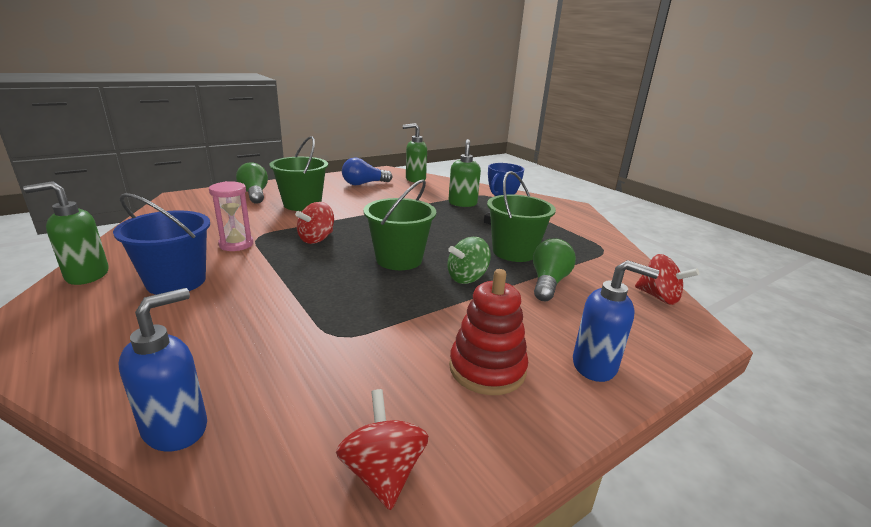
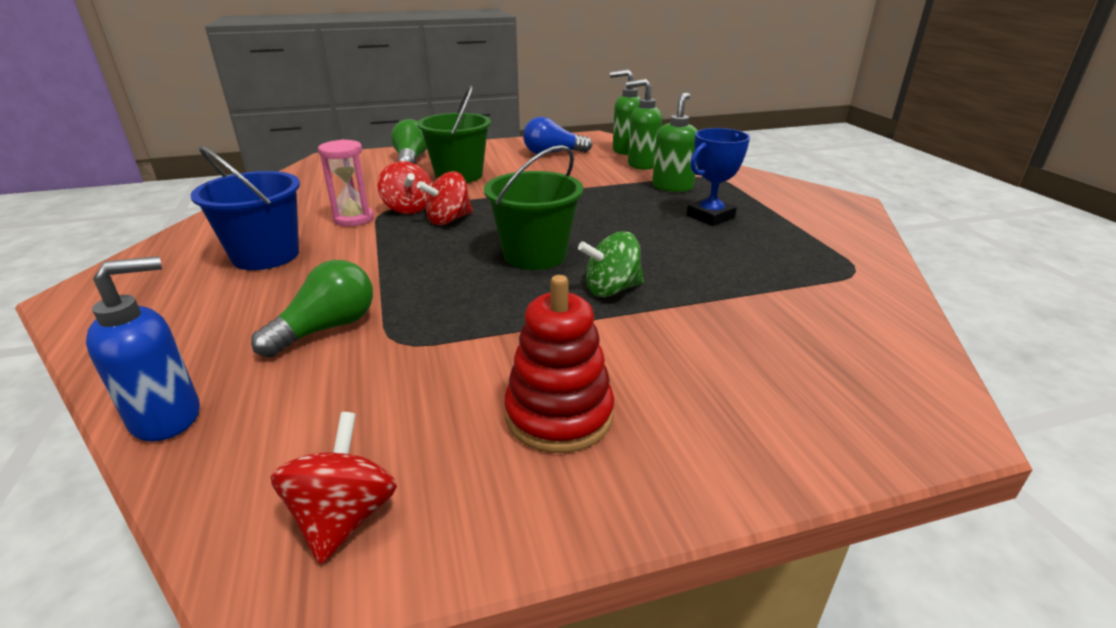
camera: 20 degrees right, 5 degrees up
(86, 275) = (186, 239): green soap dispenser -> green soap dispenser (641, 164)
(514, 252) = (705, 261): green bucket -> none
(548, 282) = (729, 310): green light bulb -> green light bulb (327, 328)
(595, 366) = (722, 439): blue soap dispenser -> none
(659, 297) = (905, 354): red spinning top -> red spinning top (408, 209)

